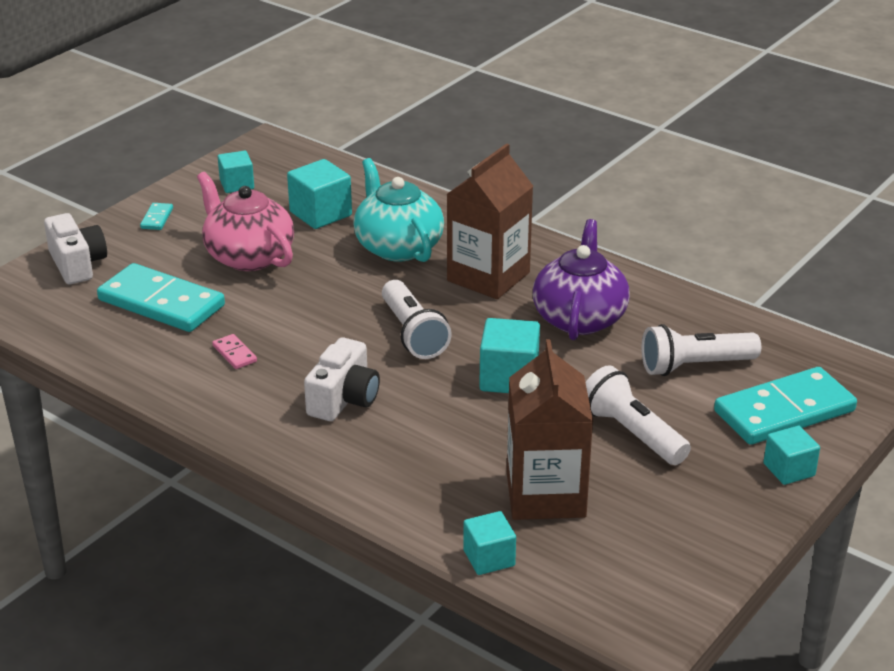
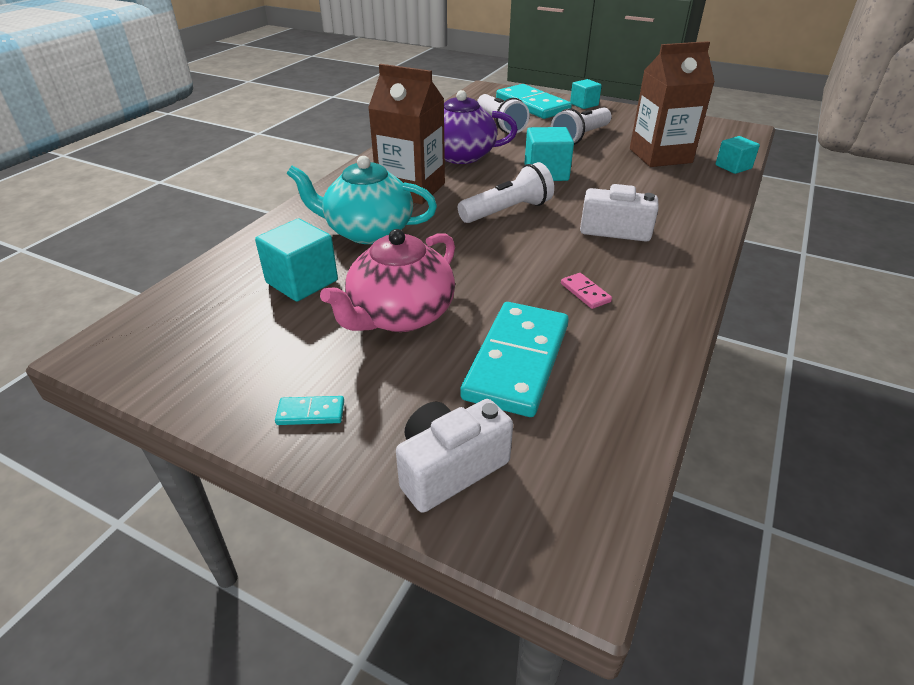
camera: 100 degrees left, 5 degrees up
(234, 354) = (585, 293): pink domino -> pink domino turned 75 degrees counterclockwise
(237, 184) = (220, 355): turquoise cube -> none
(397, 247) = (367, 231): turquoise teapot -> turquoise teapot turned 45 degrees clockwise

